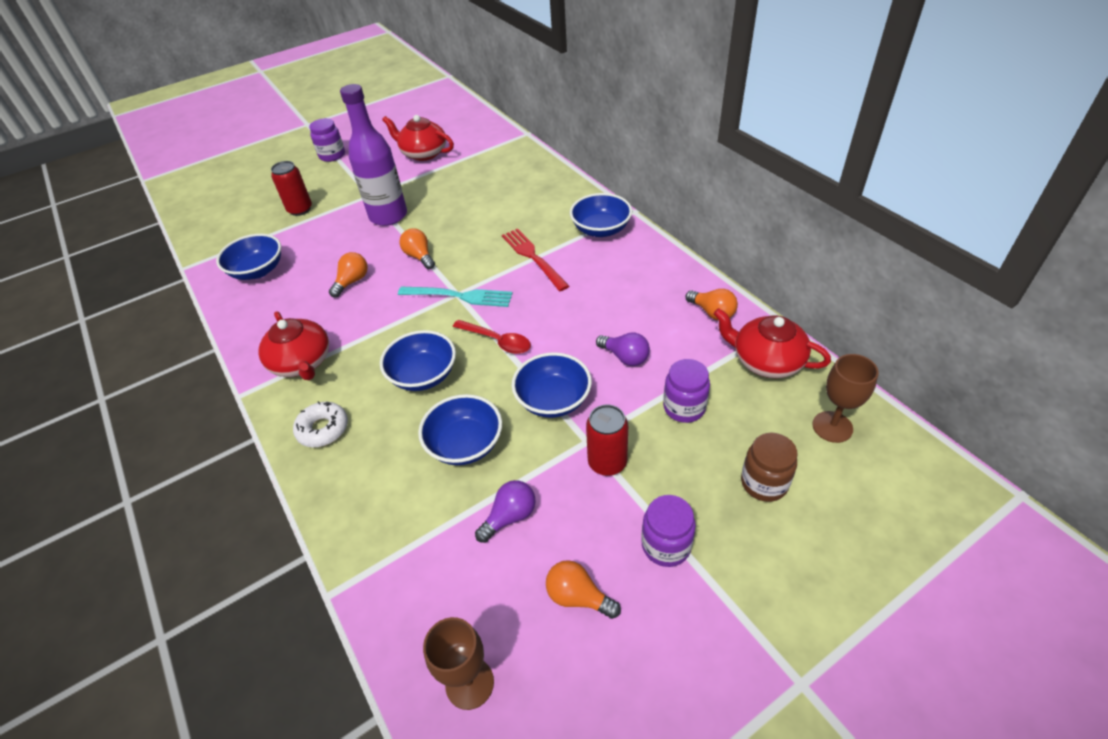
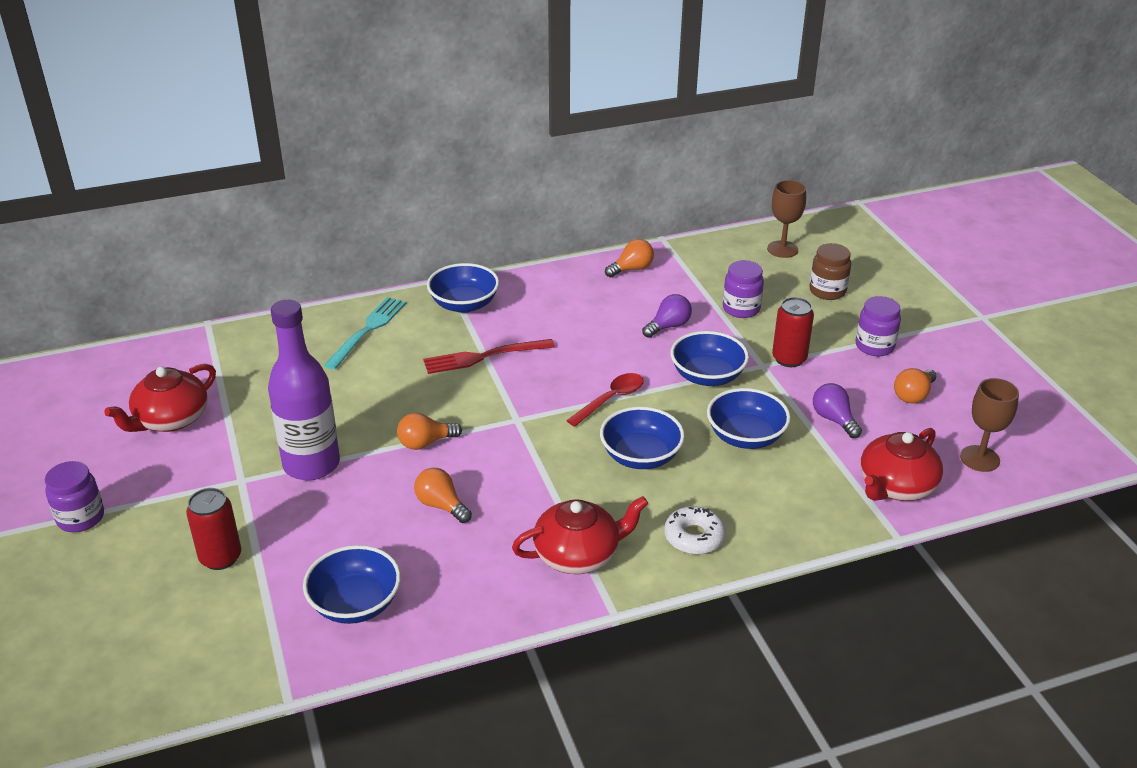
camera: 80 degrees left, 10 degrees down
(459, 296) = (522, 418): turquoise fork -> turquoise fork (367, 330)
(766, 361) = (703, 258): red teapot -> red teapot (896, 486)

